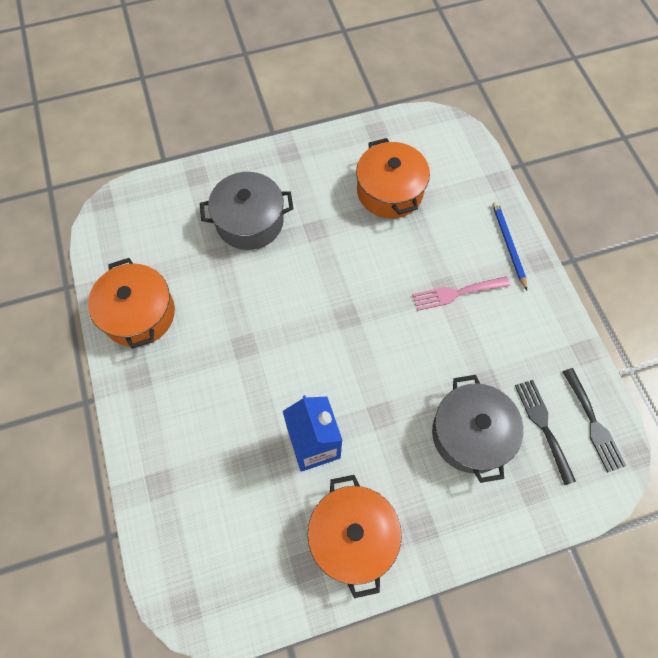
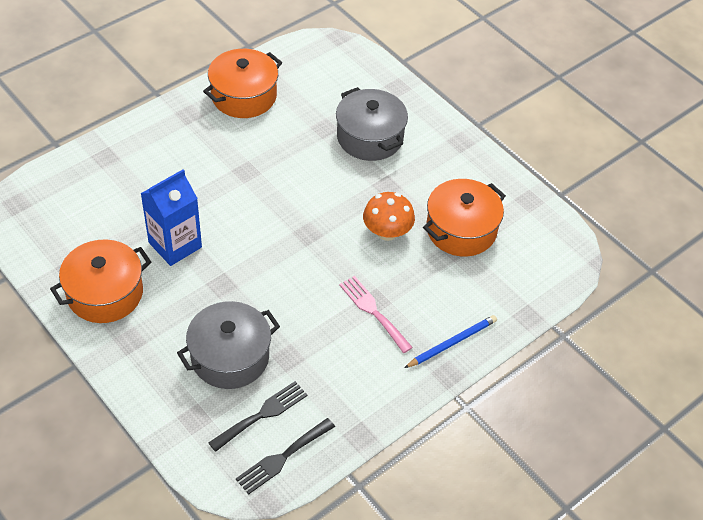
camera: 65 degrees right, 15 degrees down
(370, 249) = (387, 232): none -> orange mushroom

